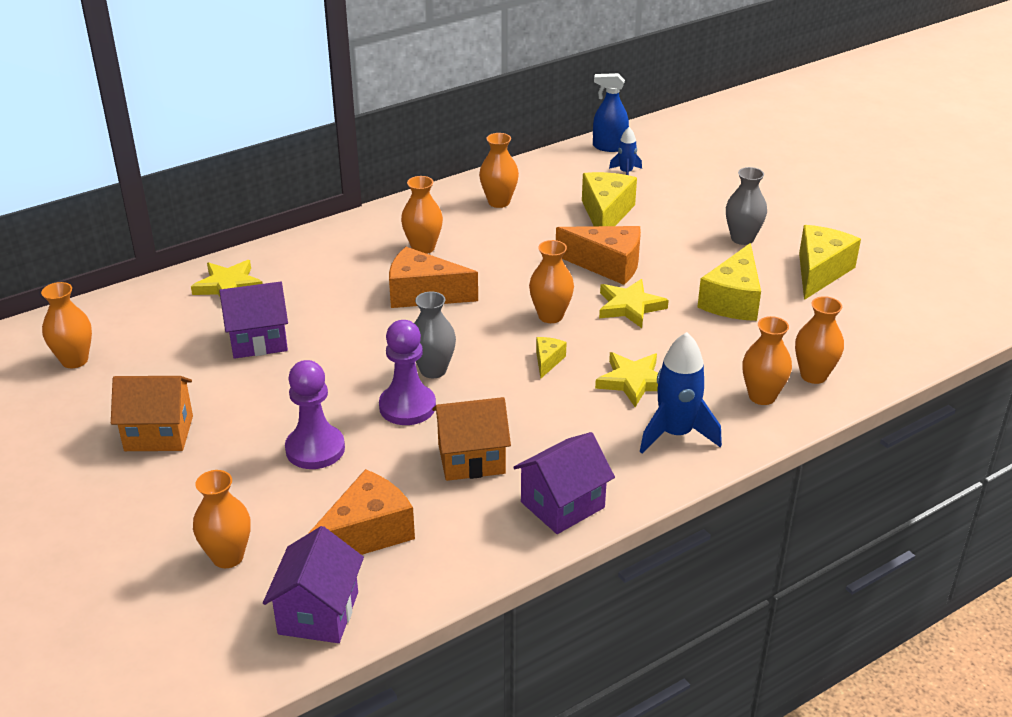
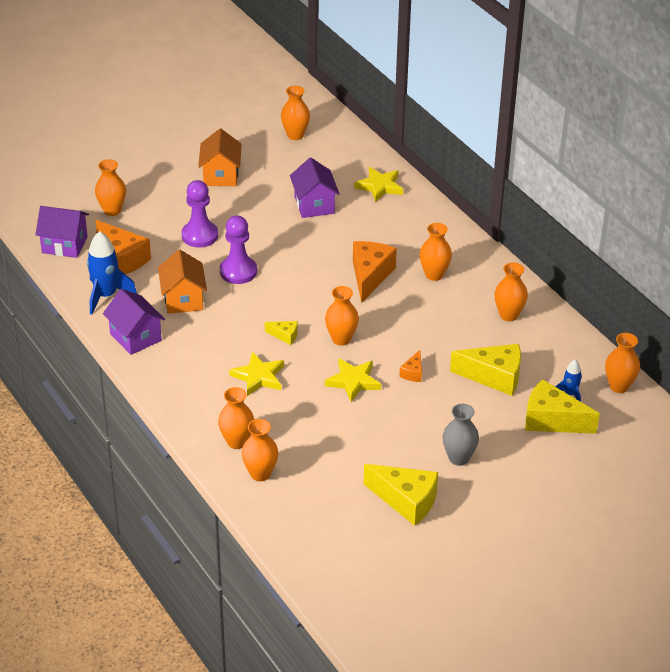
camera: 90 degrees right, 5 degrees up
(433, 370) = (277, 282): grey vase -> none
(607, 265) = (413, 373): orange cheese -> orange cheese, size x0.48
(609, 147) = (619, 386): blue spray bottle -> orange vase
(675, 434) = (198, 393): blue rocket -> blue rocket (106, 295)
(733, 300) = (362, 441): yellow cheese -> yellow cheese (552, 420)

